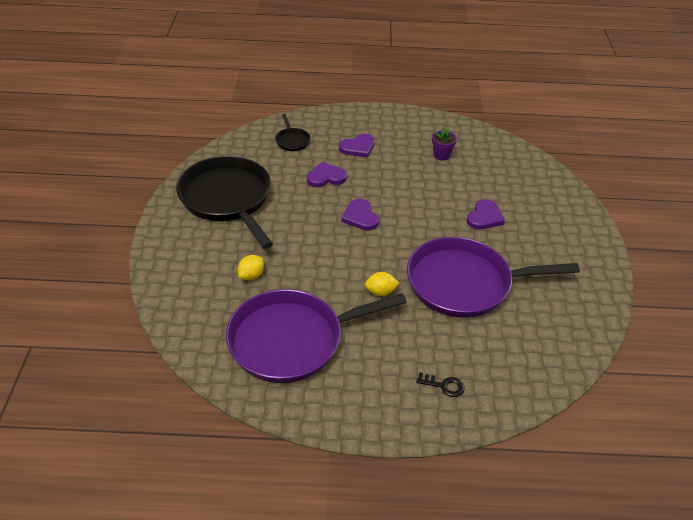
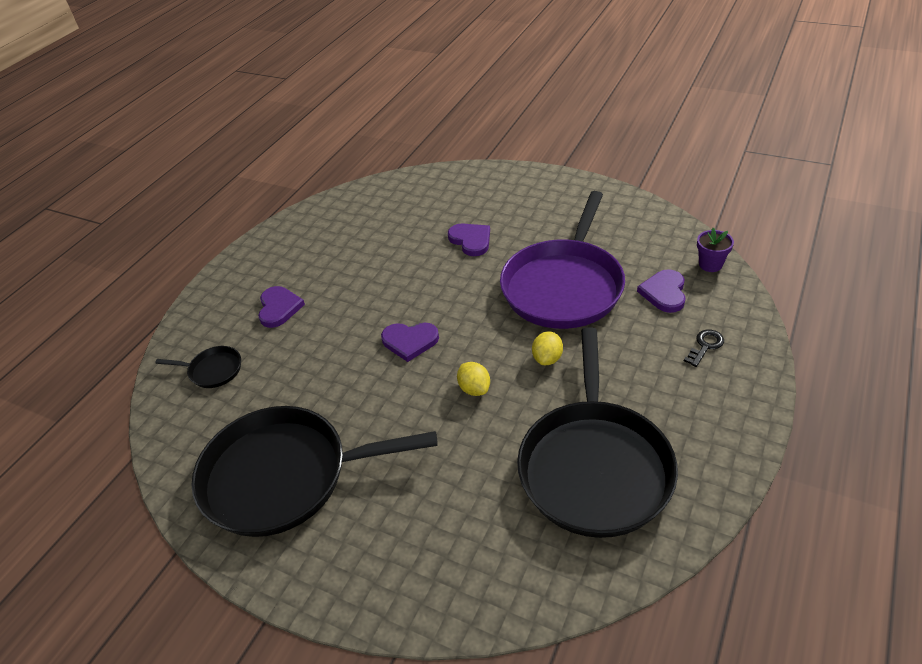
camera: 60 degrees left, 0 degrees up
(251, 275) = (459, 483): yellow lemon -> yellow lemon (474, 389)
(291, 340) = (594, 467): purple pan -> black pan
(326, 177) = (314, 354): purple heart -> purple heart (664, 293)
(441, 155) = (348, 242): purple flower pot -> purple flower pot (710, 264)

